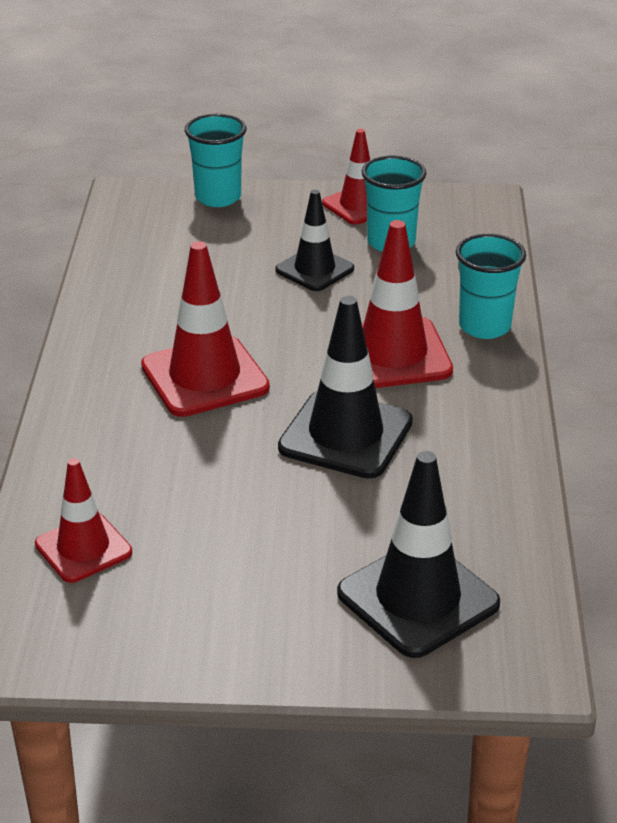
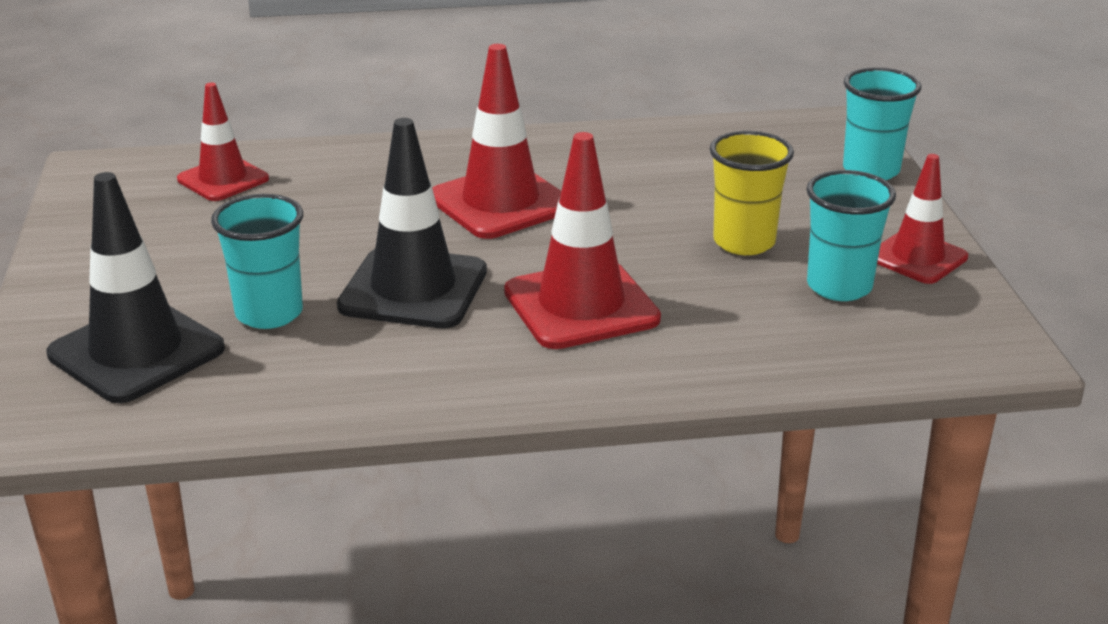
camera: 80 degrees right, 5 degrees down
(314, 269) = (744, 242): black traffic cone -> yellow cup
(484, 326) = (669, 366): turquoise cup -> turquoise cup (269, 313)

